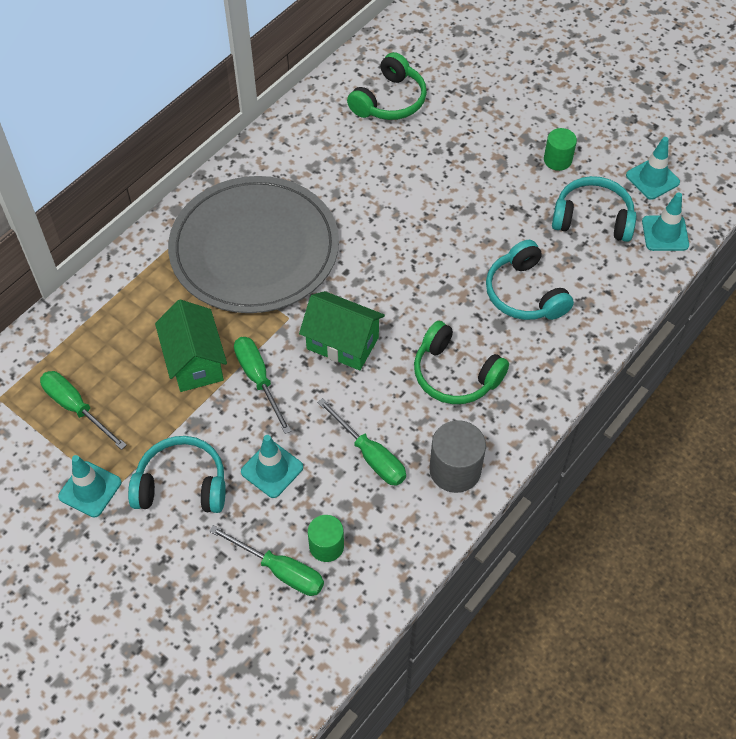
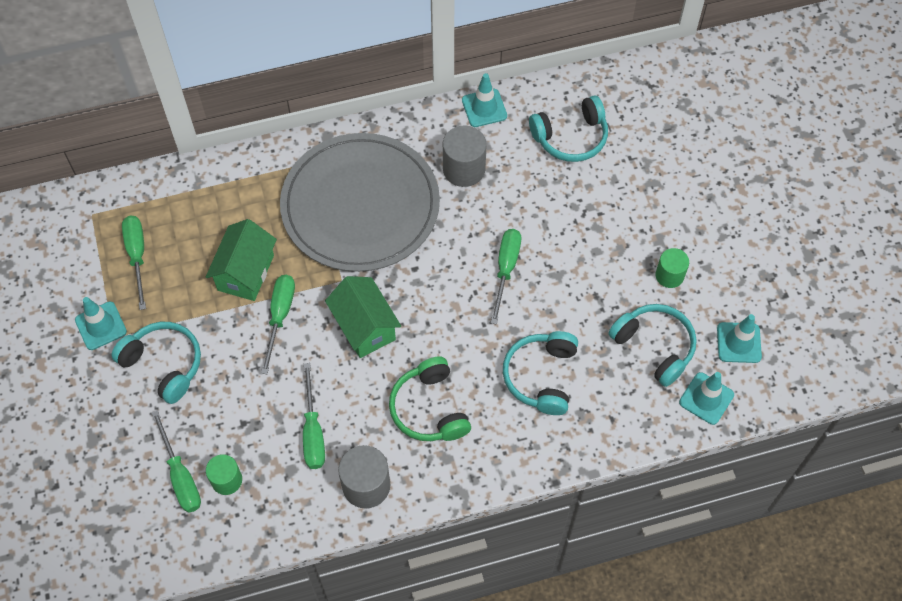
camera: 35 degrees right, 5 degrees up
(272, 469) = (234, 395): turquoise traffic cone -> turquoise traffic cone (484, 108)
(321, 171) = (464, 169): none -> grey cylinder
(389, 101) = (571, 137): green headphones -> turquoise headphones
(424, 229) = (506, 269): none -> green screwdriver

